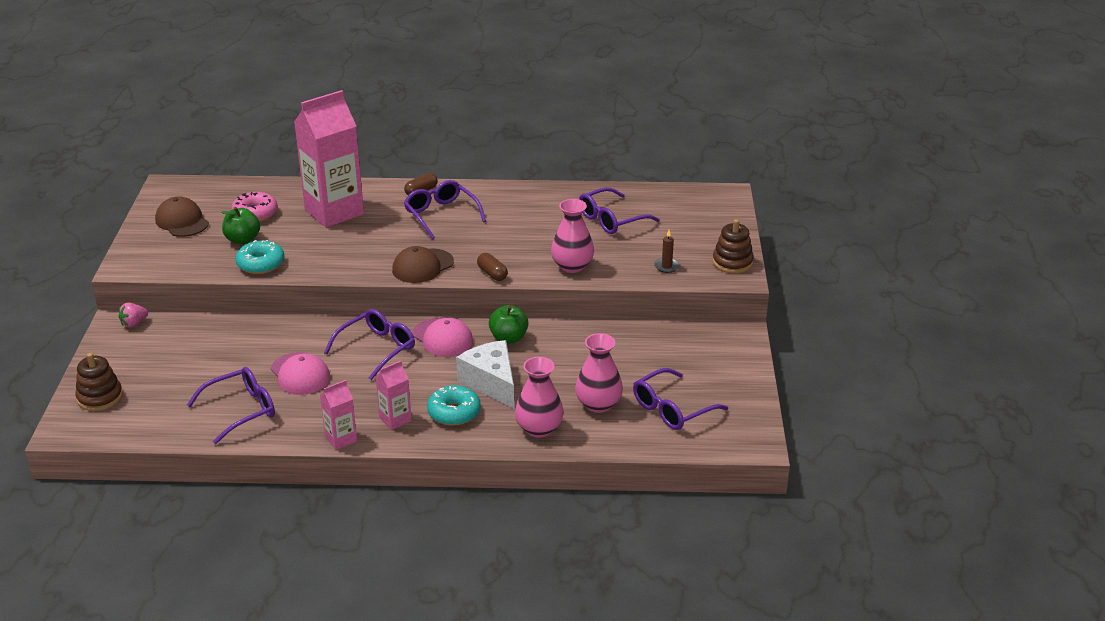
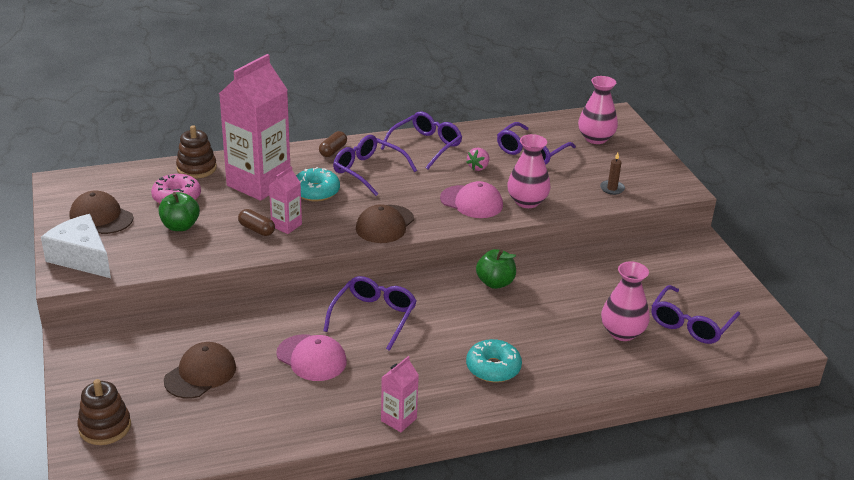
camera: 20 degrees left, 0 degrees up
(134, 323) = (95, 336): pink strawberry -> pink strawberry (478, 167)
(200, 370) = (200, 374): none -> brown cap
(241, 410) = (273, 410): purple glasses -> purple glasses (426, 146)
(261, 264) = (216, 249): turquoise donut -> turquoise donut (316, 191)
(395, 419) = (440, 387): pink carton -> pink carton (286, 225)
(442, 338) = (431, 294): pink cap -> pink cap (471, 202)
(491, 382) = (508, 330): white cheese -> white cheese (82, 258)
(492, 274) = (457, 221): brown capsule -> brown capsule (257, 229)
(539, 428) = (585, 368): pink vase -> pink vase (595, 138)
(732, 262) = (666, 176): brown stacking toy -> brown stacking toy (196, 168)

